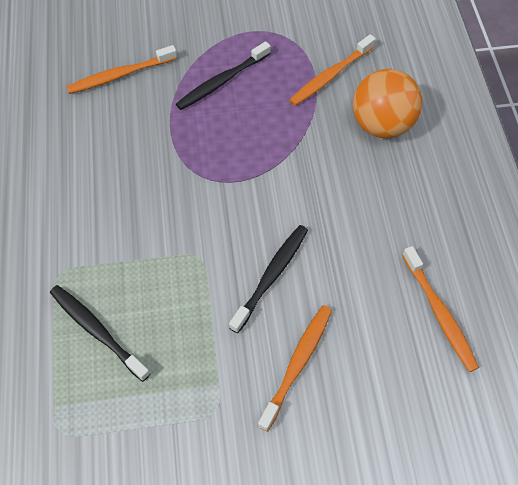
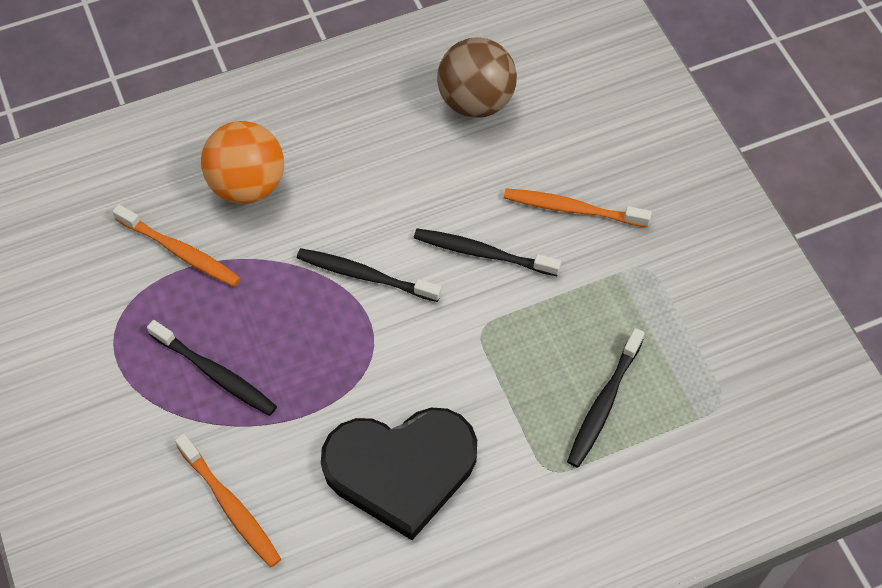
camera: 105 degrees left, 0 degrees up
(103, 175) = (401, 469): none -> black heart
(274, 186) = (365, 276): none -> black toothbrush
(439, 313) = (476, 101): orange toothbrush -> brown ball

